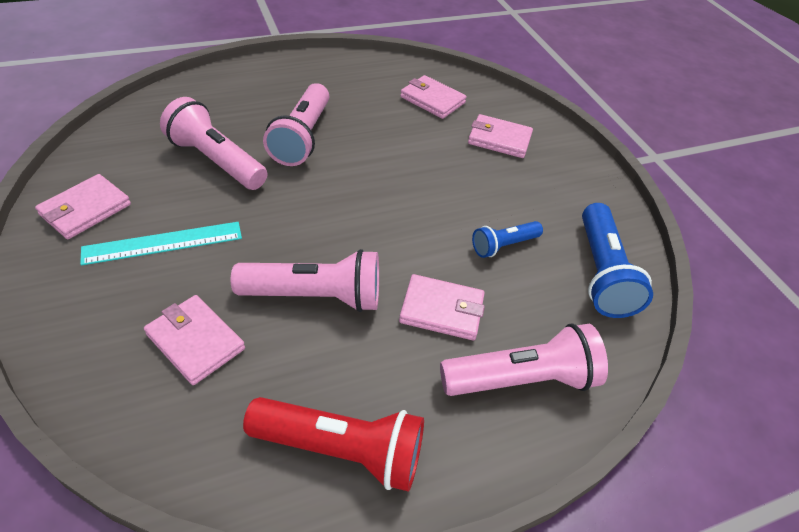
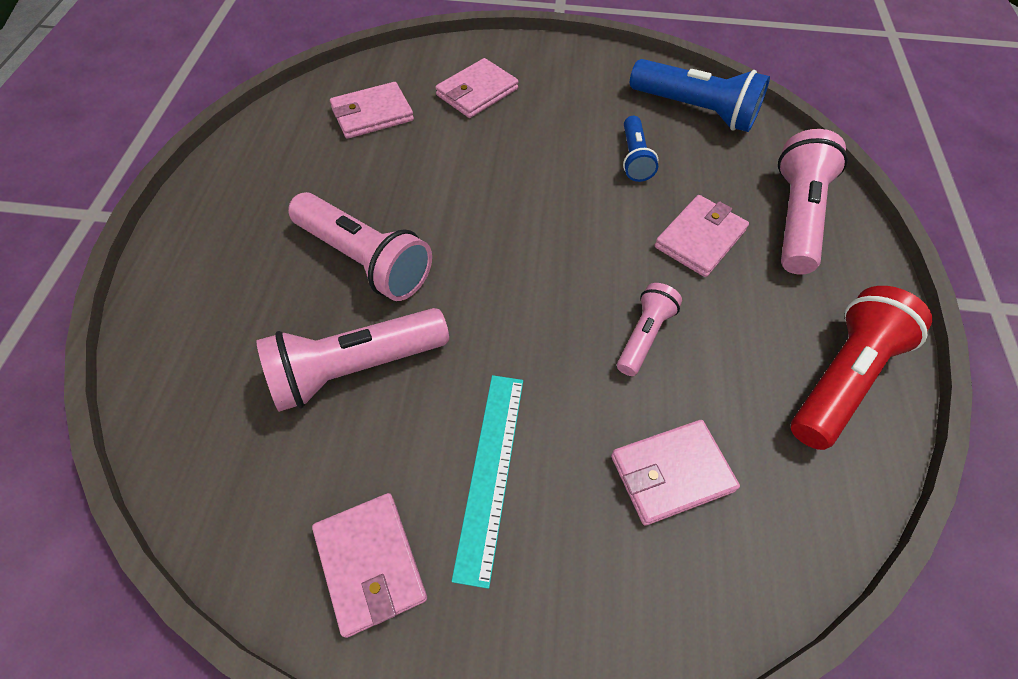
camera: 60 degrees left, 10 degrees up
(315, 296) = (644, 335): pink flashlight -> pink flashlight, size x0.57

